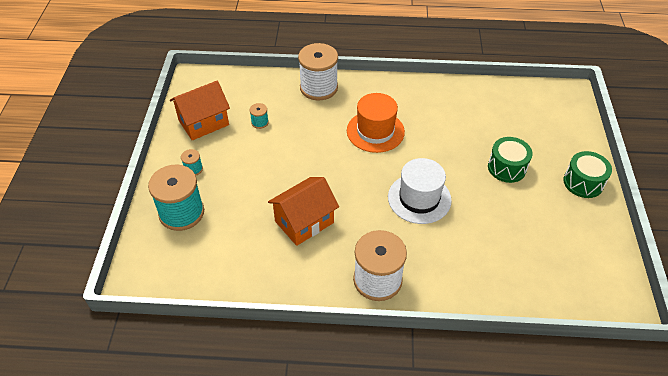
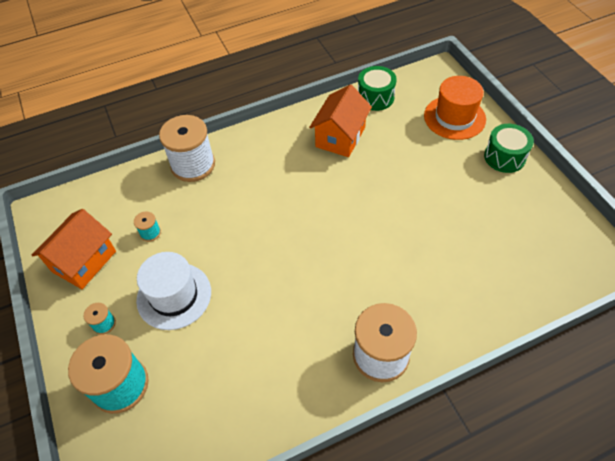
camera: 25 degrees left, 5 degrees up
(304, 222) = (266, 327): orange house -> orange house (340, 137)
(375, 131) = (281, 189): orange hat -> orange hat (454, 117)
(419, 198) = (368, 243): white hat -> white hat (174, 295)
(507, 168) = (429, 172): green drum -> green drum (375, 97)

